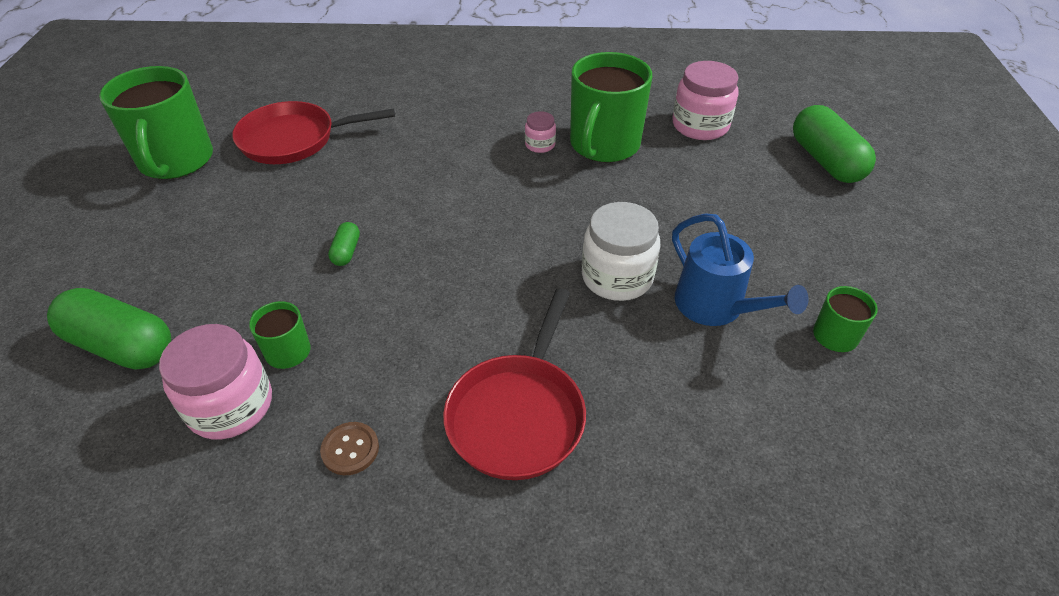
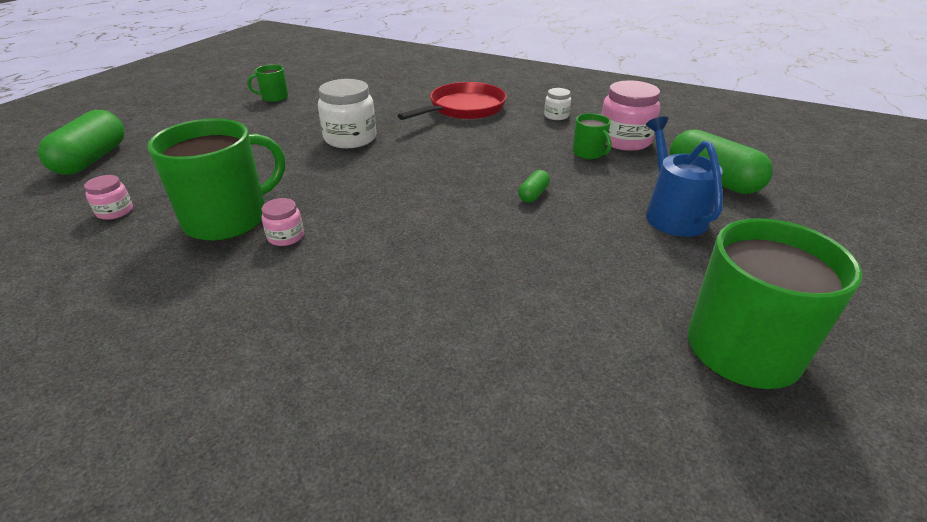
camera: 155 degrees left, 10 degrees down
(294, 139) = (569, 332): red pan -> none
(350, 449) = (556, 116): brown button -> white jar
(700, 125) = (115, 211): pink jar -> pink jar, size x0.51
(715, 306) = (314, 117): blue watering can -> blue watering can (672, 214)

